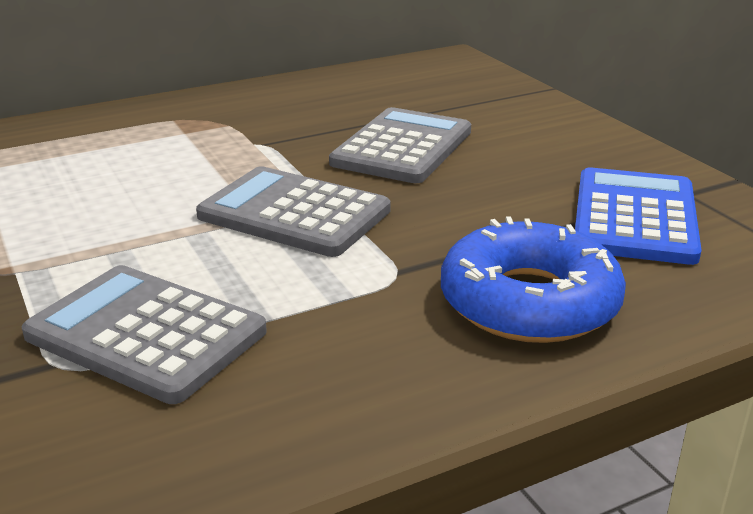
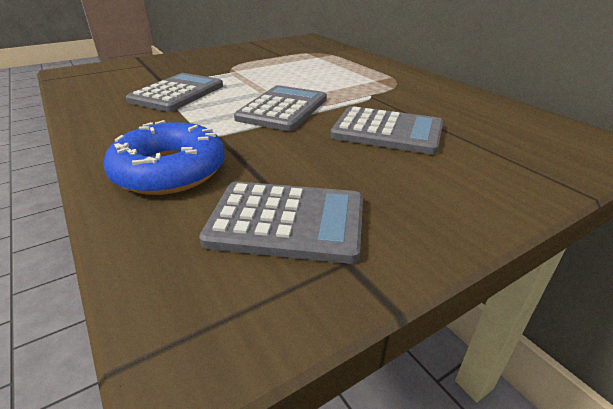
camera: 85 degrees right, 5 degrees up
(634, 217) = (287, 221): blue calculator -> grey calculator

